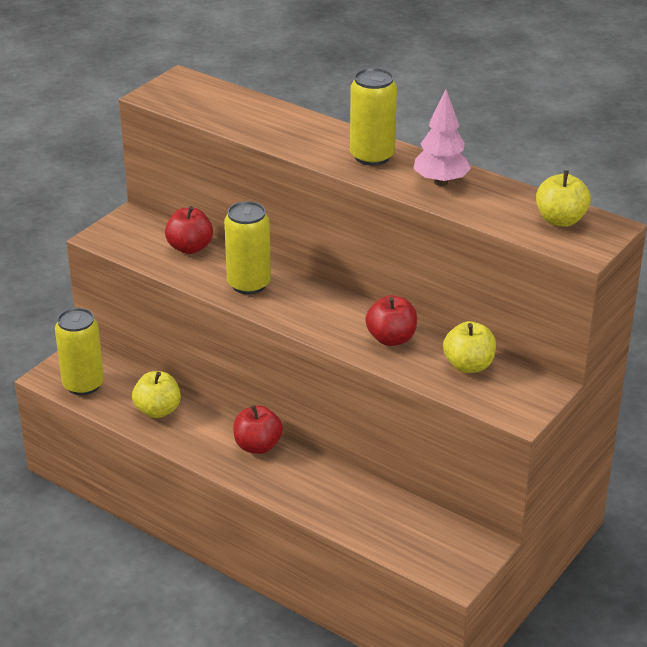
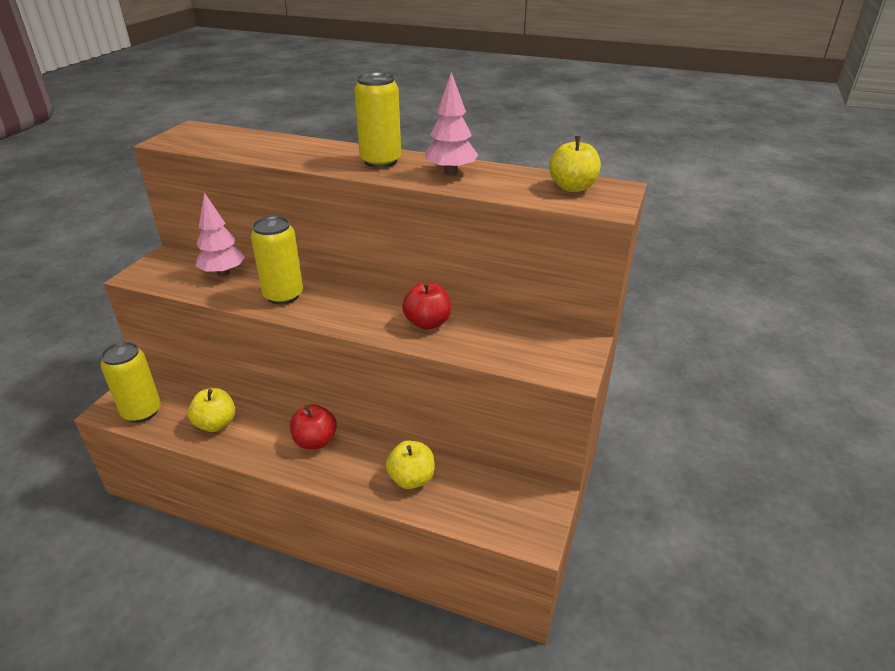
camera: 15 degrees left, 0 degrees up
(190, 248) = (223, 273): red apple -> pink tree
(468, 365) = (506, 336): yellow apple -> yellow apple (411, 479)

